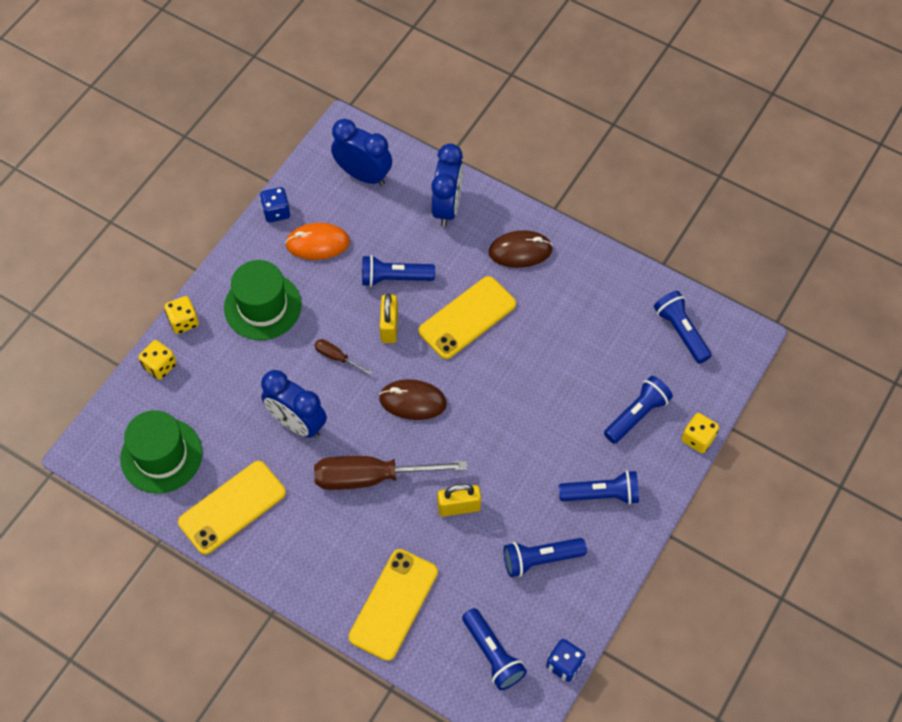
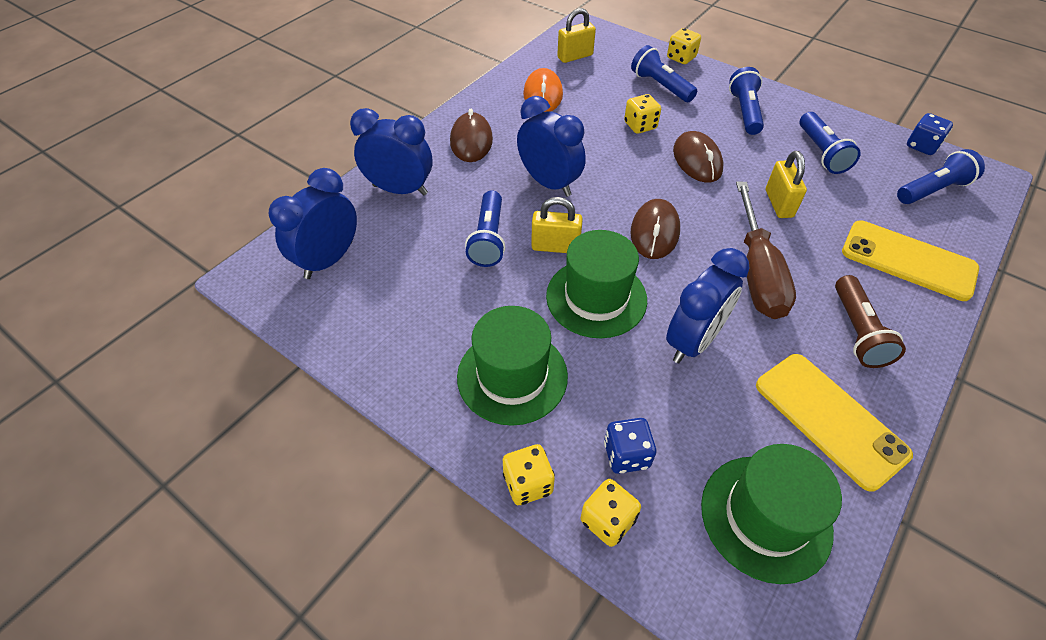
camera: 85 degrees left, 10 degrees down
(276, 212) = (357, 356): blue dice -> blue dice (626, 455)
(311, 543) = (857, 332): none -> brown flashlight
(317, 243) = (422, 311): orange mouse -> orange mouse (543, 94)
(336, 357) = (596, 297): brown screwdriver -> green hat
(467, 318) = (549, 183): yellow phone -> blue clock
(514, 442) = (697, 160): none -> brown mouse
(563, 393) = (640, 126): none -> yellow dice
(681, 331) = (575, 56): blue flashlight -> yellow padlock

